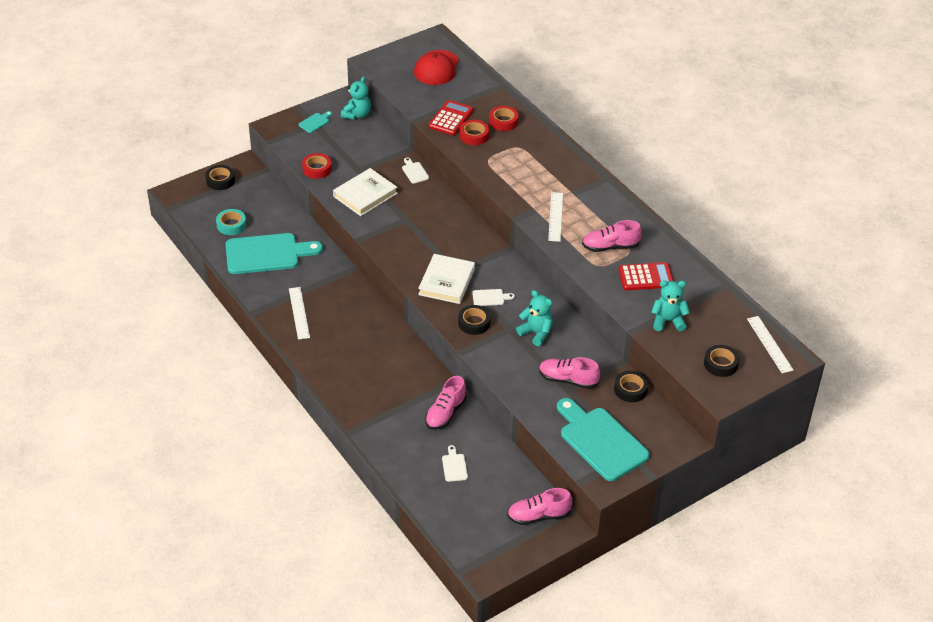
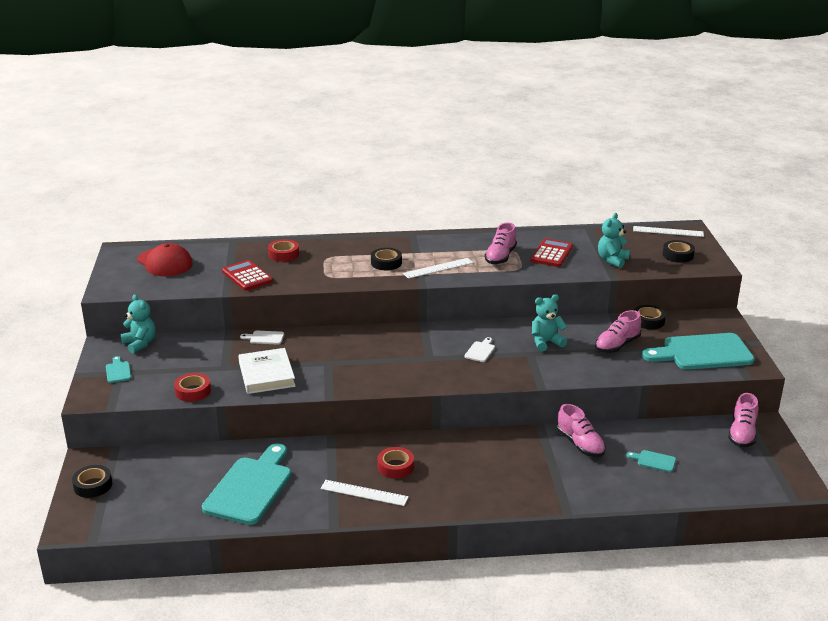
camera: 60 degrees left, 15 degrees down
(231, 225) = (176, 499): turquoise tape -> none
(447, 282) = (438, 367): white book -> none
(454, 466) = (654, 461): white cutting board -> turquoise cutting board
(474, 136) = (286, 272): red tape -> red tape (395, 467)
(474, 323) = (507, 369): black tape -> black tape (386, 263)
(555, 216) = (438, 268): white ruler -> white ruler turned 60 degrees counterclockwise

